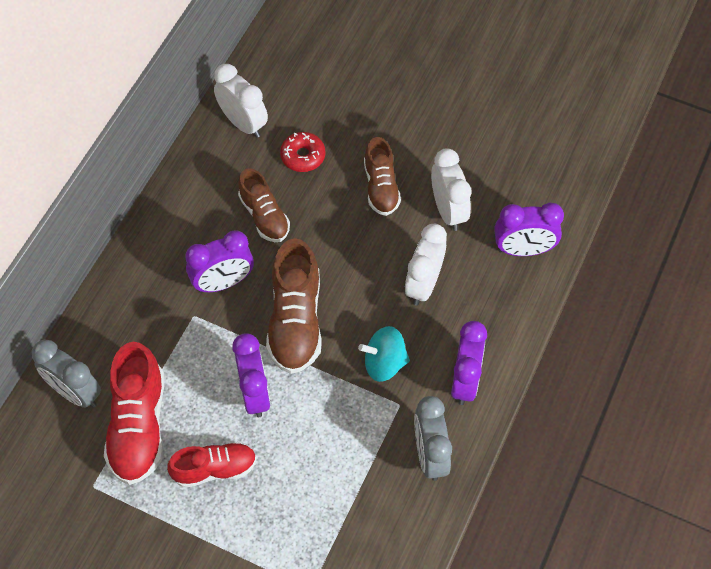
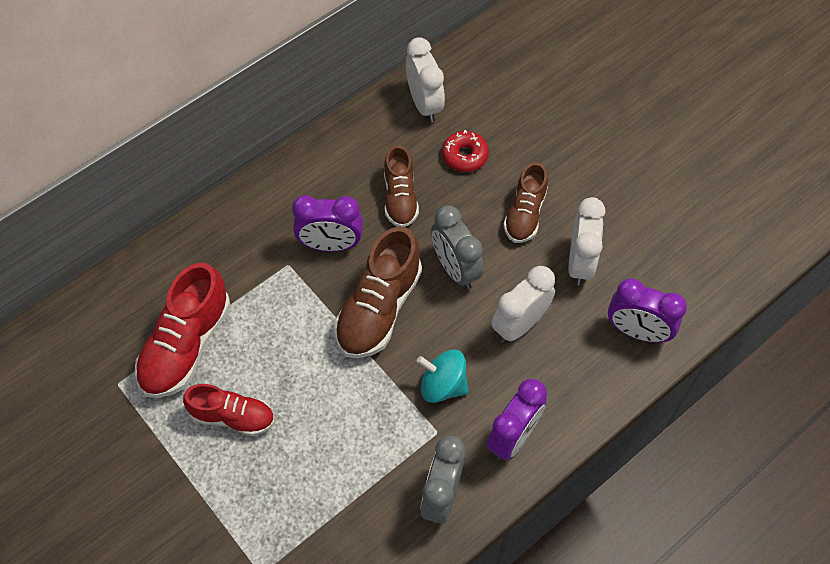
camera: 25 degrees right, 0 degrees up
(75, 392) = (147, 290): grey clock -> grey clock (455, 269)
(255, 393) = (306, 361): purple clock -> none

